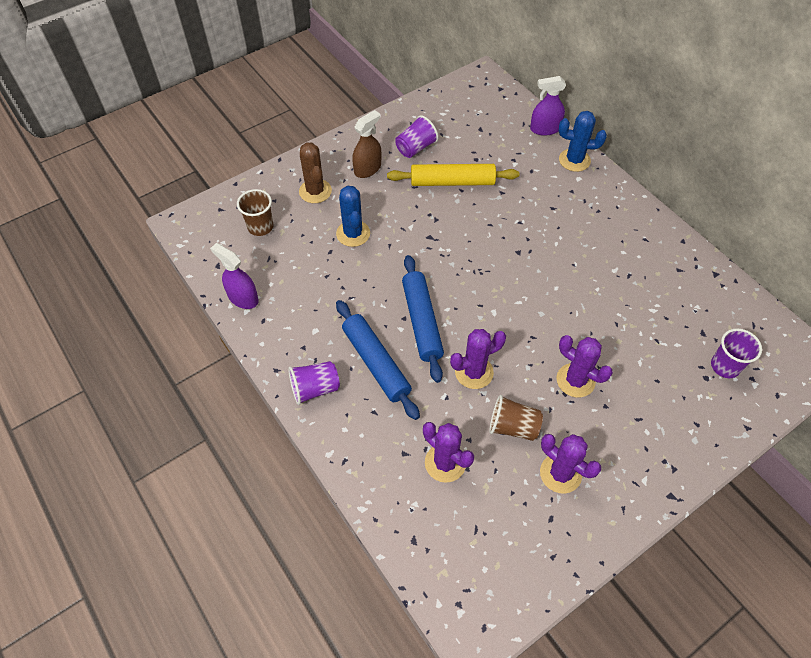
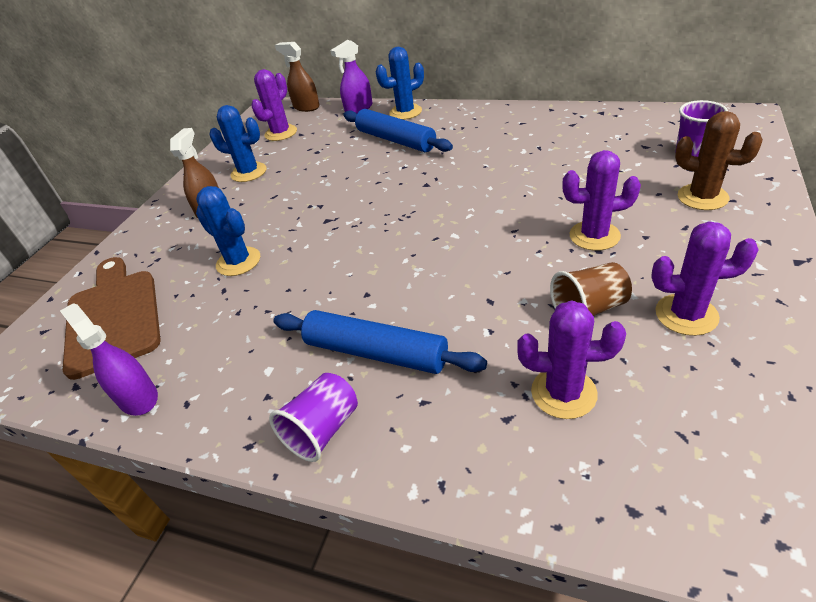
camera: 30 degrees left, 15 degrees down
(243, 298) = (138, 397): purple spray bottle -> purple spray bottle turned 45 degrees clockwise
(260, 227) = (113, 317): brown cup -> brown cutting board
(315, 191) = (162, 253): brown cactus -> brown cactus (702, 197)
(415, 148) = (249, 172): purple cup -> blue cactus
(422, 321) = (390, 285): blue rolling pin -> blue rolling pin (395, 140)
(452, 182) = (309, 175): yellow rolling pin -> none
(474, 372) = (492, 291): purple cactus -> purple cactus (281, 133)
(509, 97) = (306, 107): none -> brown spray bottle

